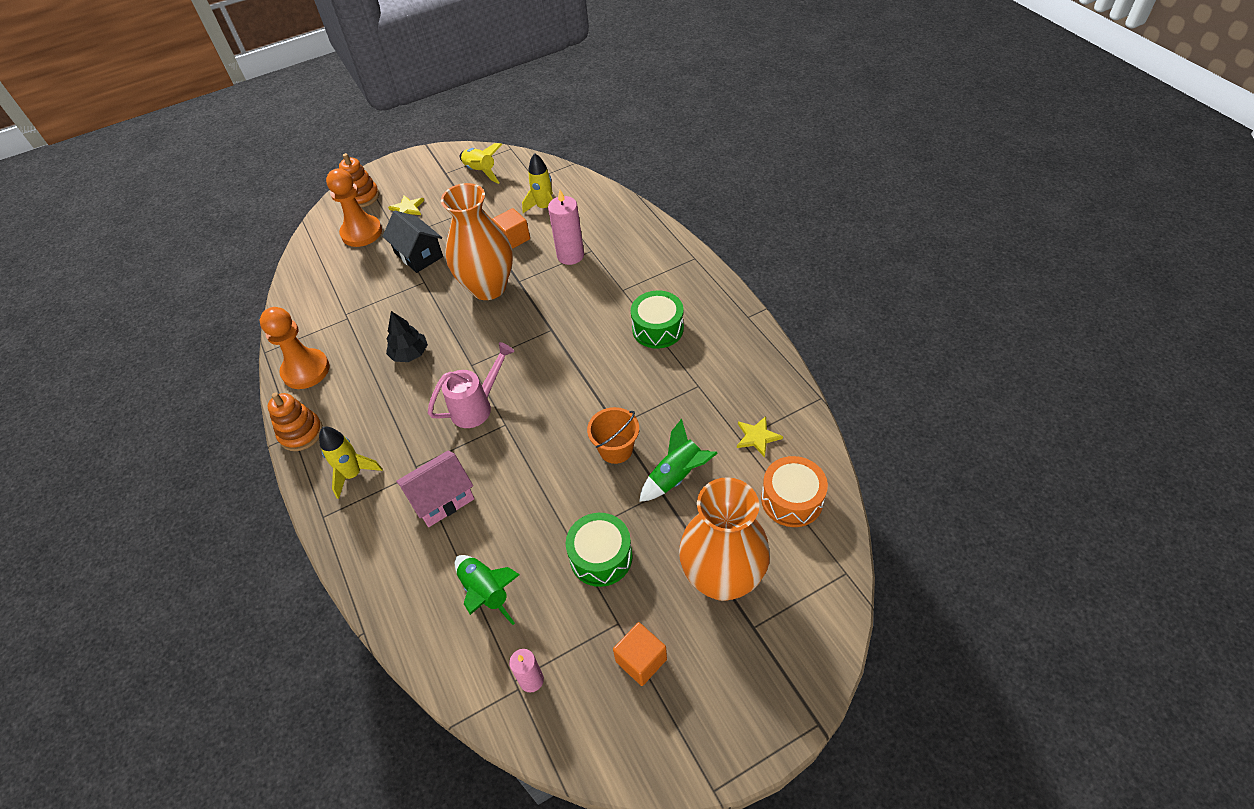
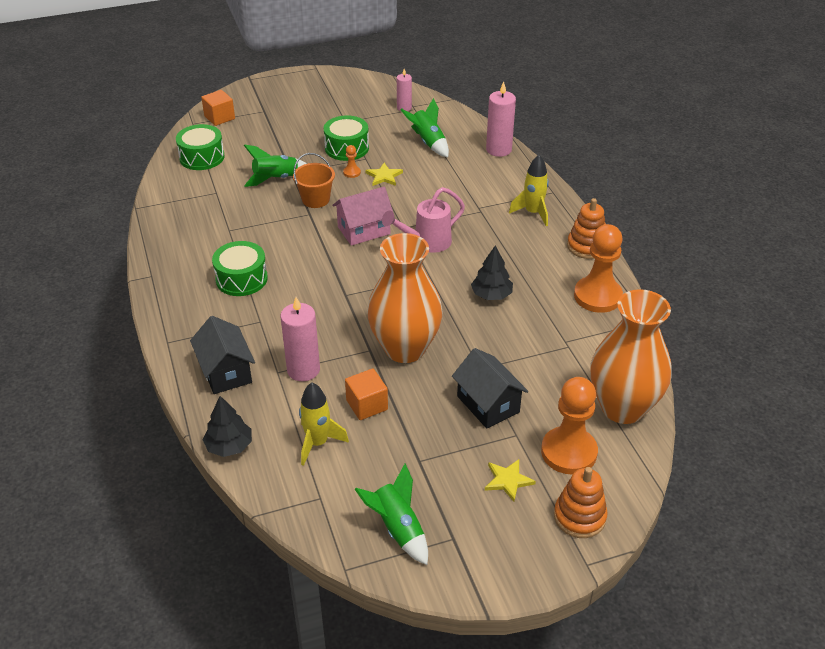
camera: 175 degrees left, 10 degrees down
(384, 594) = (498, 149): none -> pink candle
(442, 499) = (458, 189): pink house -> pink house (364, 230)
(480, 171) = (398, 528): yellow rocket -> green rocket
(583, 506) = (352, 172): none -> orange pawn
(607, 196) = (229, 446): none -> black tree
(633, 243) = (225, 372): none -> black house
(641, 660) = (336, 107): orange cube -> orange cube (219, 117)
(722, 578) = (271, 130): orange vase -> orange vase (622, 407)
(757, 437) = (202, 192): yellow star -> yellow star (384, 176)
(792, 500) = (202, 157): orange drum -> green drum

